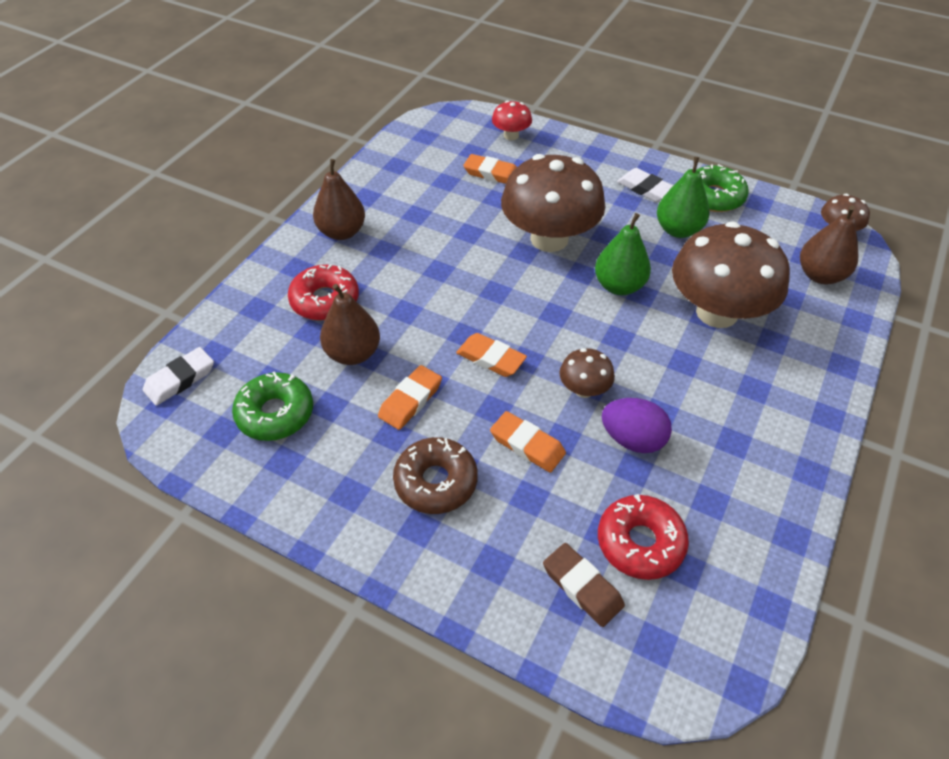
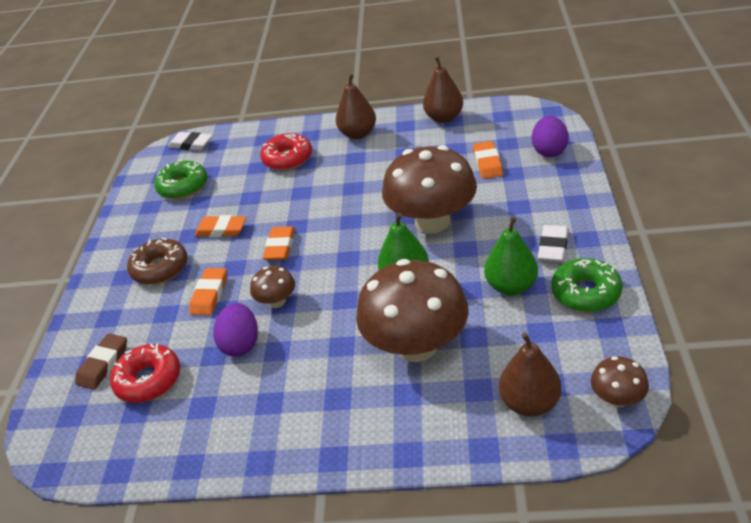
camera: 70 degrees right, 10 degrees down
(353, 353) = (248, 190): brown pear -> brown pear (444, 118)
(511, 135) = (549, 151): red mushroom -> purple egg

